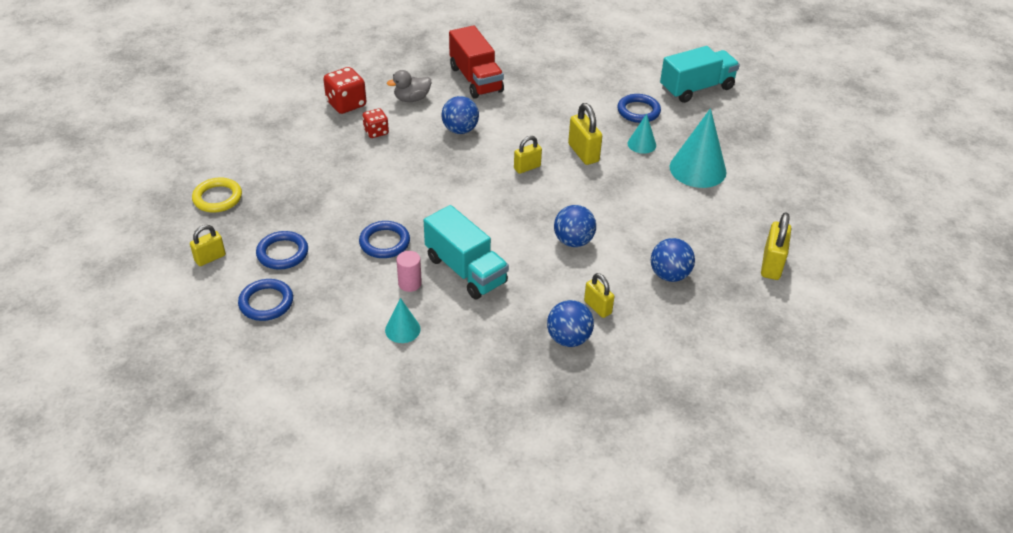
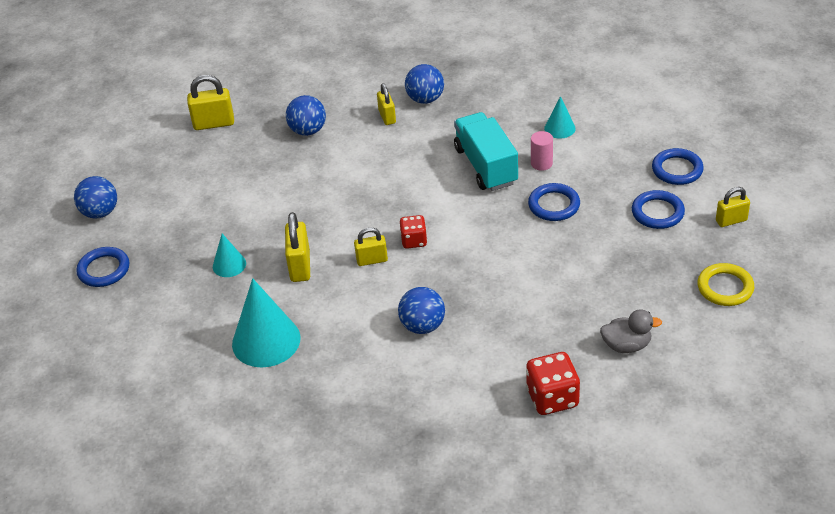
camera: 155 degrees left, 0 degrees up
(376, 132) = (525, 344): red dice -> red dice (414, 241)
(412, 99) = (463, 389): grey duck -> grey duck (626, 345)
(476, 79) = (365, 406): red truck -> none
(573, 241) = (372, 174): blue ball -> blue ball (100, 212)
(638, 111) = (197, 310): blue ring -> blue ring (104, 270)
(696, 88) = (101, 330): turquoise truck -> none
(697, 169) = (196, 224): turquoise cone -> turquoise cone (266, 341)
(771, 265) = (214, 123): yellow padlock -> yellow padlock turned 45 degrees clockwise

